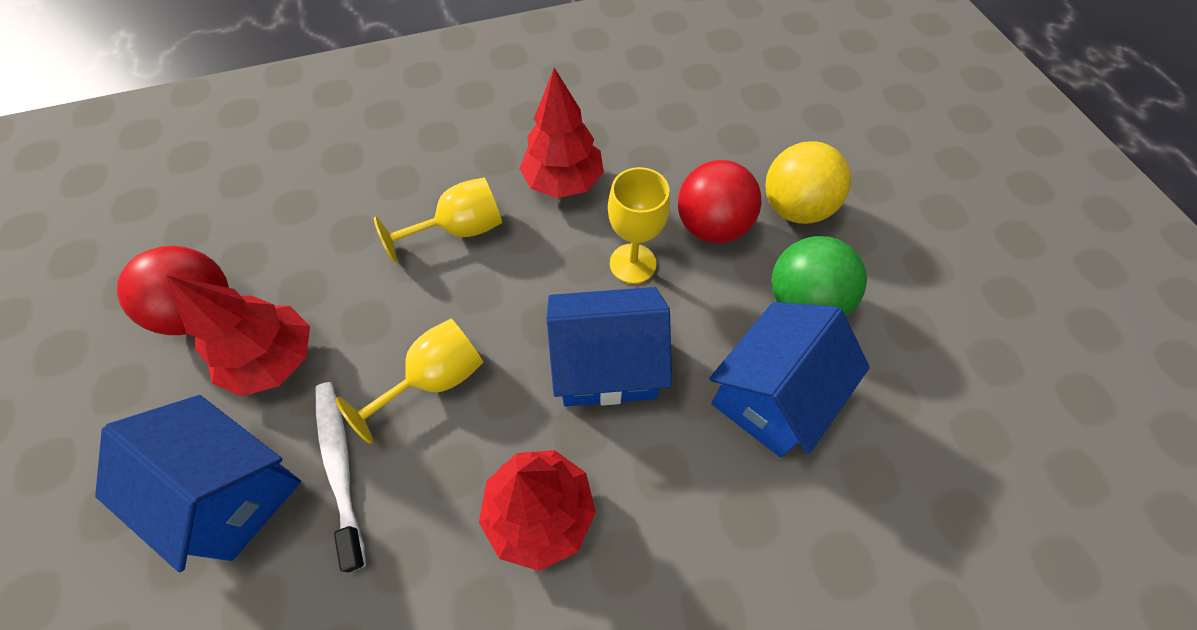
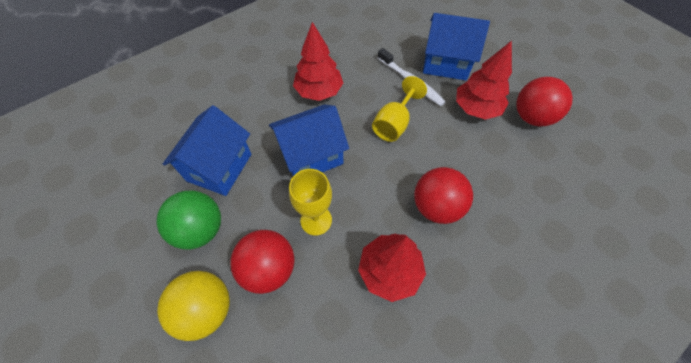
camera: 160 degrees right, 0 degrees up
(460, 230) = (436, 206): yellow goblet -> red ball

